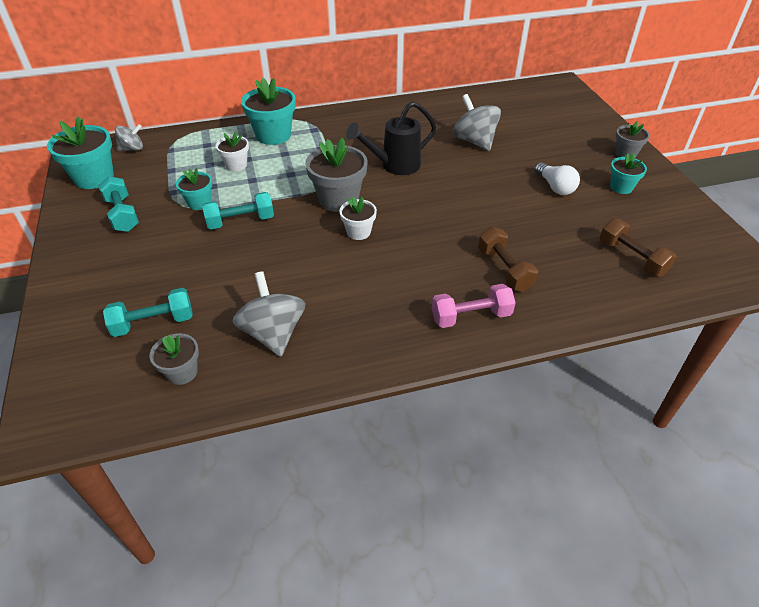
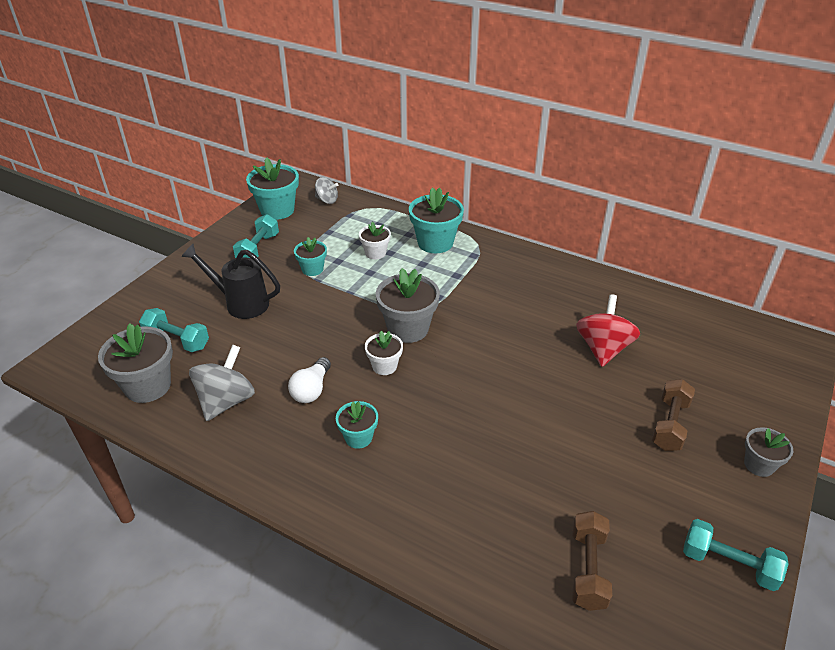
camera: 45 degrees right, 5 degrees down
(182, 372) = (148, 386): grey flower pot -> grey flower pot, size x1.73
(241, 221) = (318, 301): turquoise dumbbell -> turquoise dumbbell (728, 564)
(394, 166) = (494, 327): black watering can -> black watering can (240, 303)
(471, 316) = (366, 499): pink dumbbell -> none
(474, 141) = (603, 348): grey spinning top -> red spinning top
(504, 270) = (450, 483): brown dumbbell -> brown dumbbell (669, 425)
(555, 187) = (617, 445): white light bulb -> white light bulb (311, 390)
(621, 187) = (693, 495): turquoise flower pot -> turquoise flower pot (358, 437)

